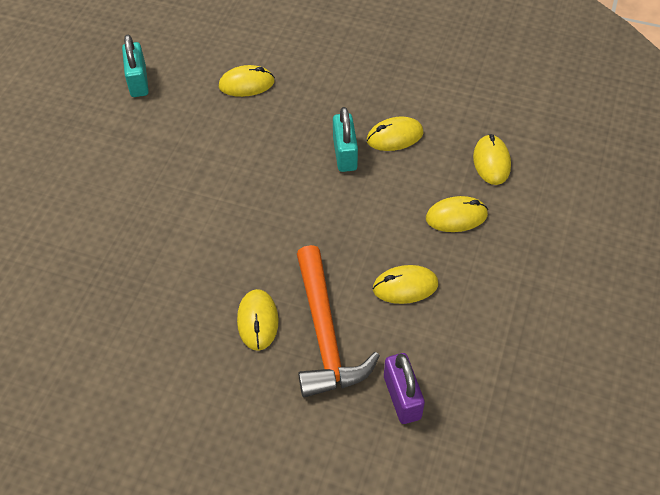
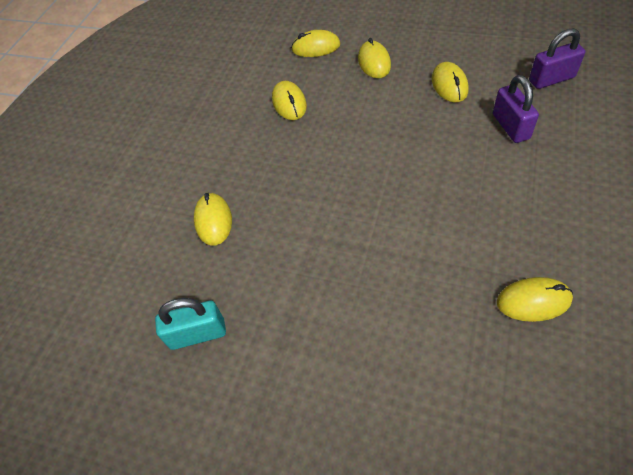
camera: 85 degrees left, 0 degrees up
(257, 321) = (512, 172): yellow mouse -> yellow mouse (533, 301)
(325, 334) = (510, 126): orange hammer -> purple padlock
(344, 154) = (310, 133): turquoise padlock -> none

